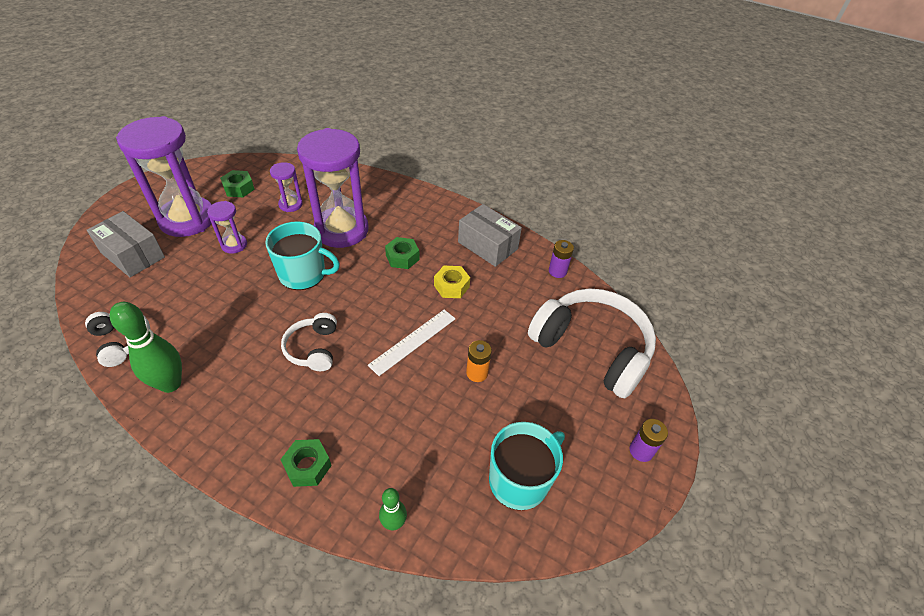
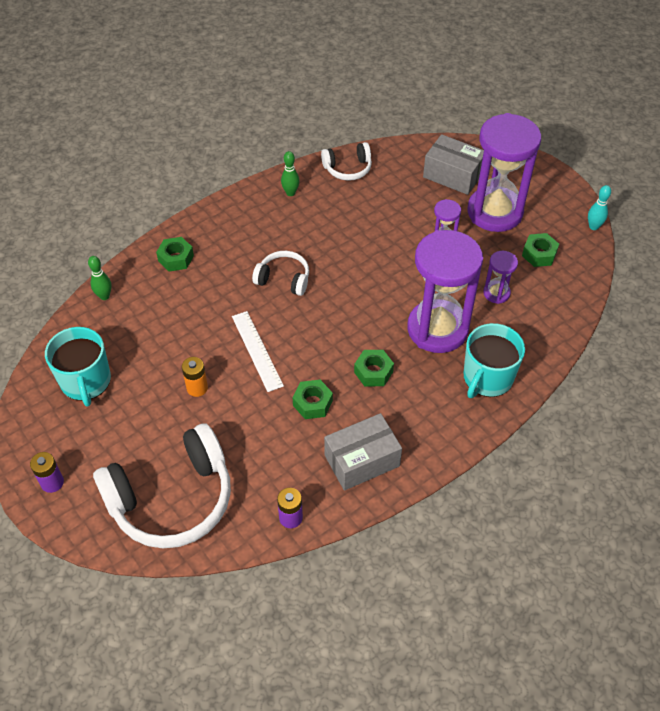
camera: 115 degrees right, 5 degrees up
(133, 255) = (452, 175): grey box -> grey box turned 60 degrees clockwise
(170, 384) = (290, 193): green bowling pin -> green bowling pin, size x0.56
(199, 164) = (593, 226): none -> turquoise bowling pin
(303, 274) = (380, 287): turquoise mug -> turquoise mug (487, 378)
(451, 286) = (312, 403): yellow nut -> green nut

